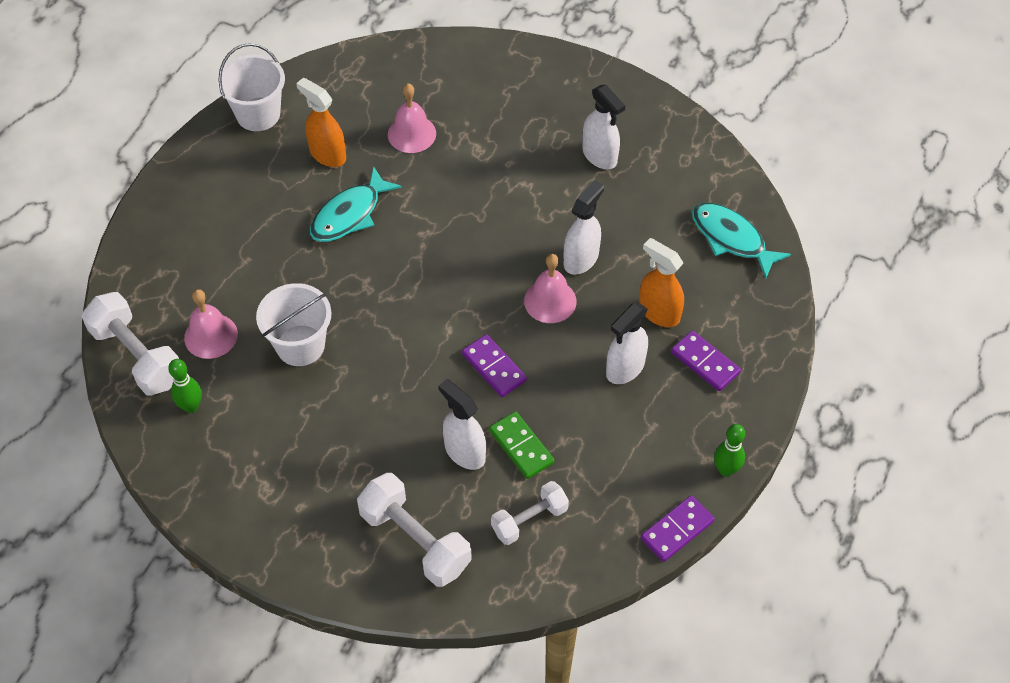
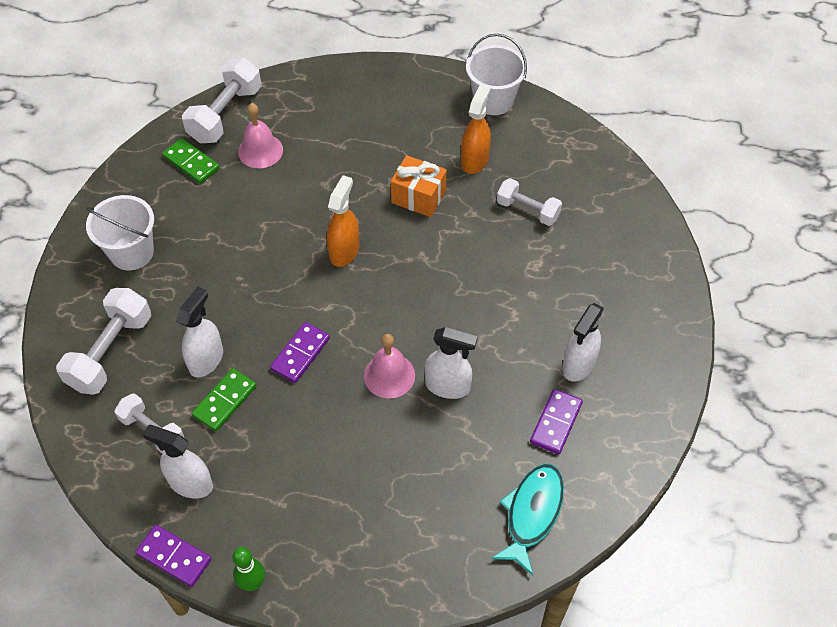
camera: 70 degrees right, 0 degrees up
(191, 406) = (191, 163): green bowling pin -> green domino
(300, 345) = (272, 210): white bucket -> white bucket (132, 252)
(350, 214) = (418, 197): turquoise fish -> orange gift
(412, 134) = (528, 210): pink bell -> white dumbbell
(625, 368) = (337, 460): white spray bottle -> white spray bottle (190, 483)
(658, 312) = (413, 471): orange spray bottle -> orange spray bottle (344, 251)
(705, 363) = (370, 530): purple domino -> purple domino (555, 423)

